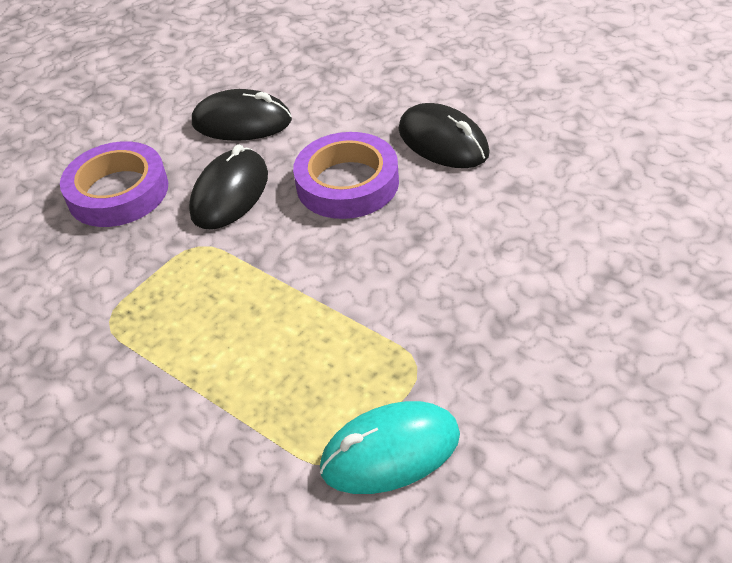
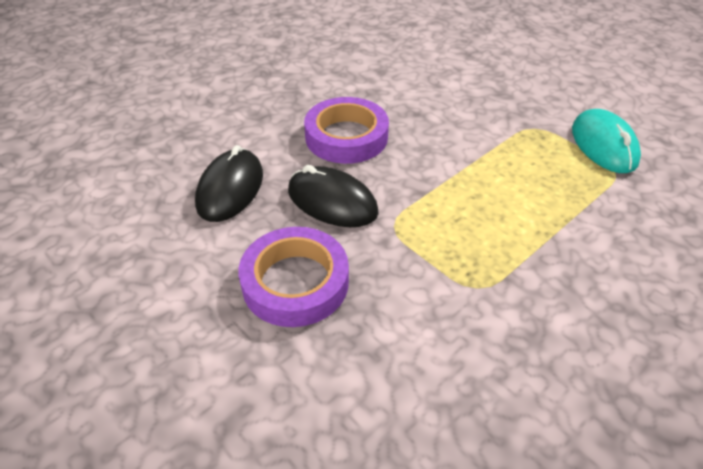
camera: 85 degrees left, 0 degrees up
(443, 142) = (319, 89): black mouse -> none

